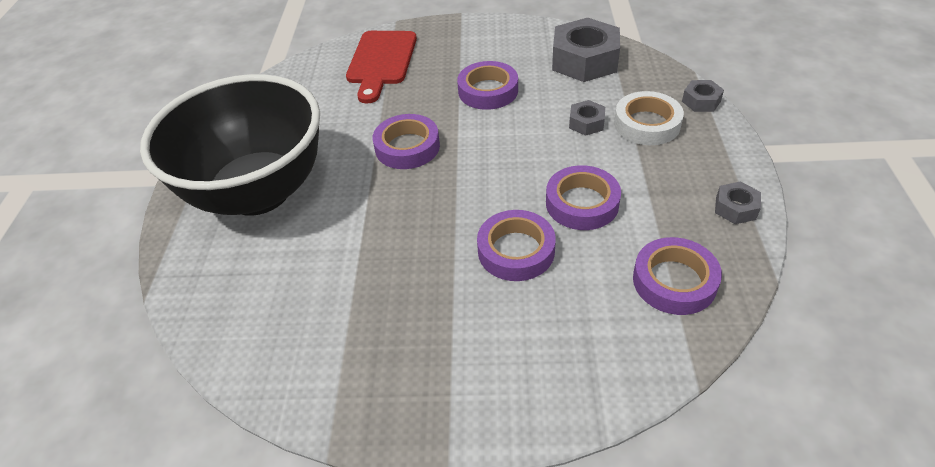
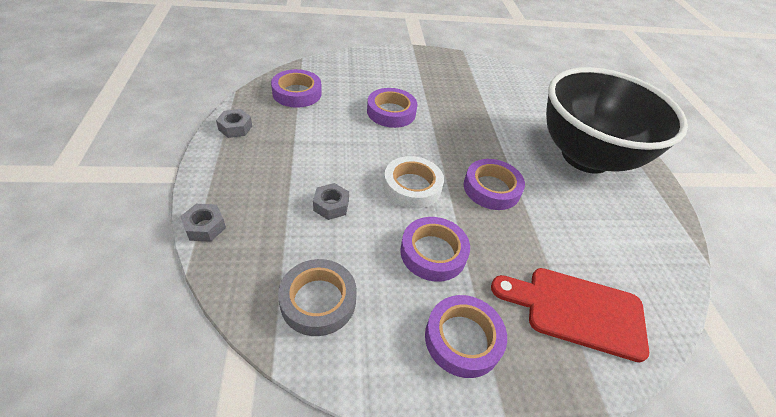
camera: 165 degrees right, 0 degrees up
(381, 61) = (577, 311): red cutting board -> red cutting board turned 75 degrees counterclockwise
(582, 203) = (345, 137): purple tape -> purple tape (463, 339)
(584, 60) = (318, 300): grey nut -> grey tape
(647, 124) = (273, 201): white tape -> white tape (412, 186)

